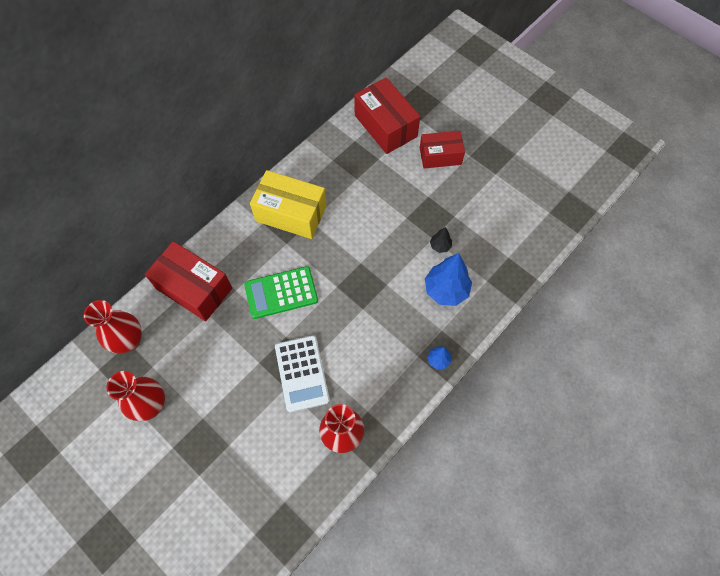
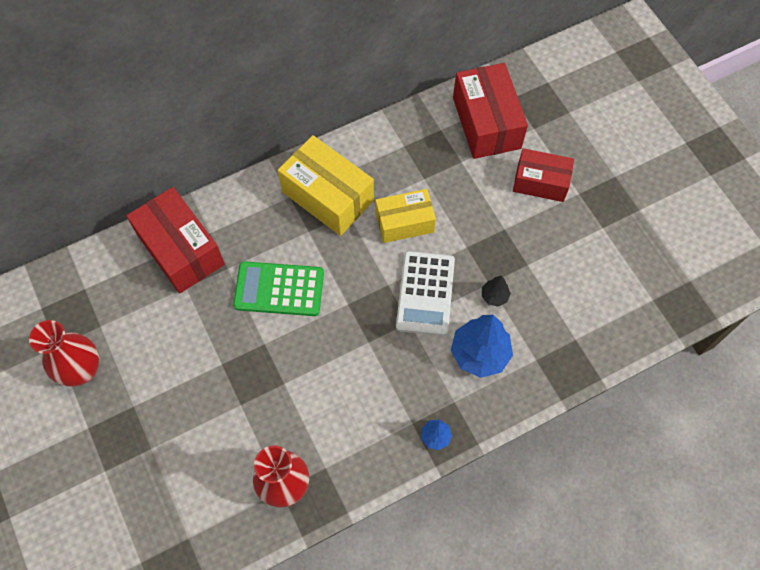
camera: 20 degrees right, 0 degrees up
(129, 341) = (86, 287): red vase -> none
(302, 373) = (266, 394): white calculator -> white calculator (425, 293)
(355, 214) = (404, 222): none -> yellow box

